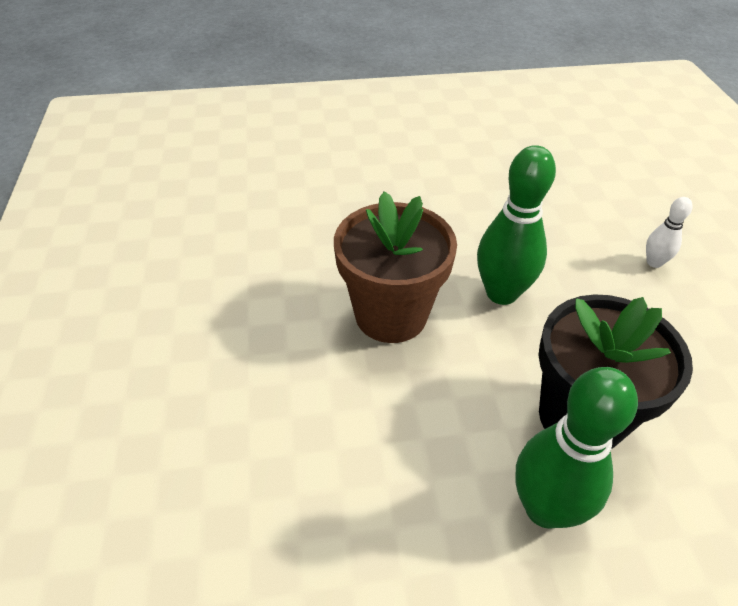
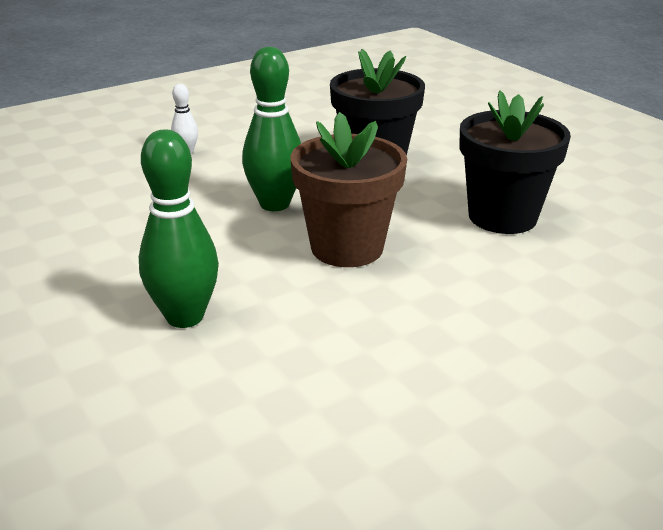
camera: 115 degrees left, 15 degrees down
(379, 482) = (502, 217): none -> black flower pot
(545, 508) = (453, 165): green bowling pin -> green bowling pin (185, 317)

